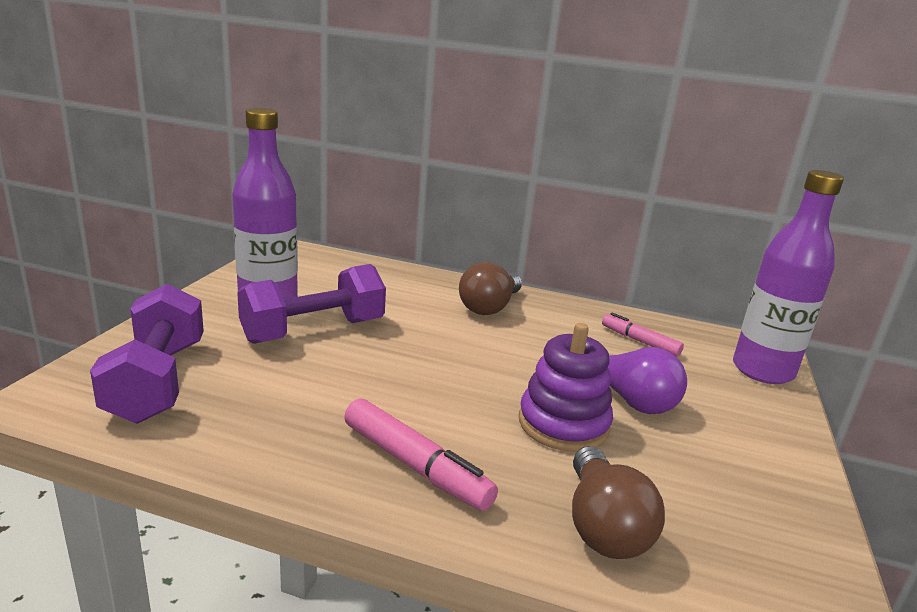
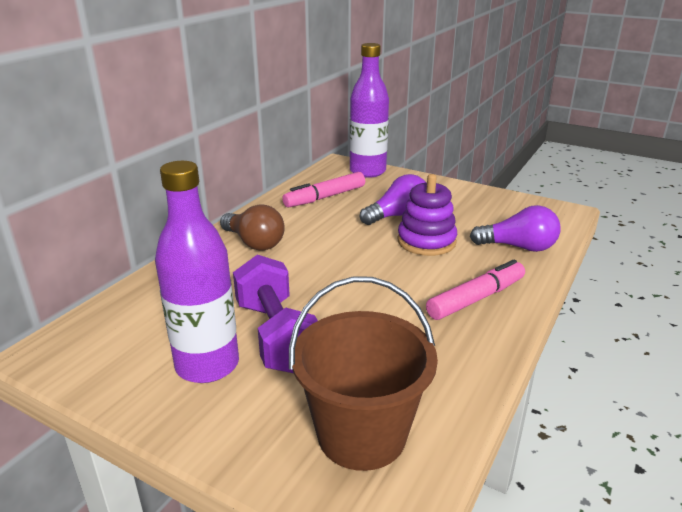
camera: 75 degrees left, 5 degrees up
(157, 381) = (361, 434): purple dumbbell -> brown bucket
(603, 526) = (518, 247): brown light bulb -> purple light bulb
(640, 341) = (325, 197): pink marker -> pink marker, size x1.55

